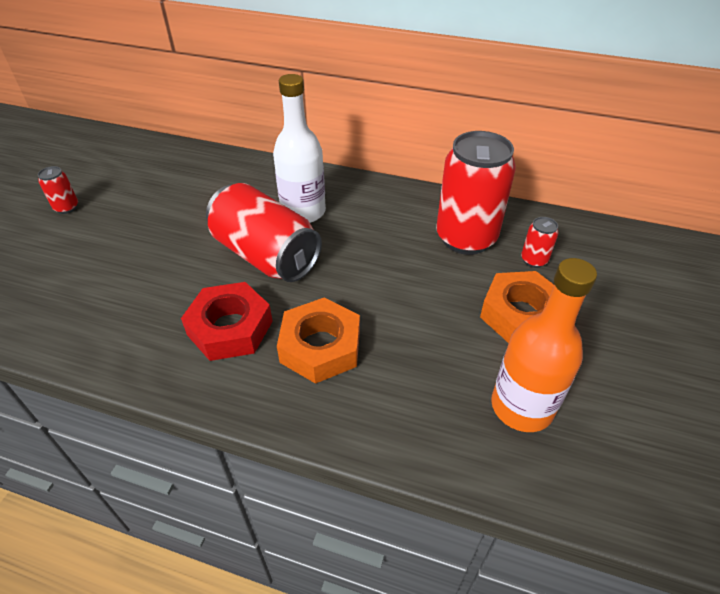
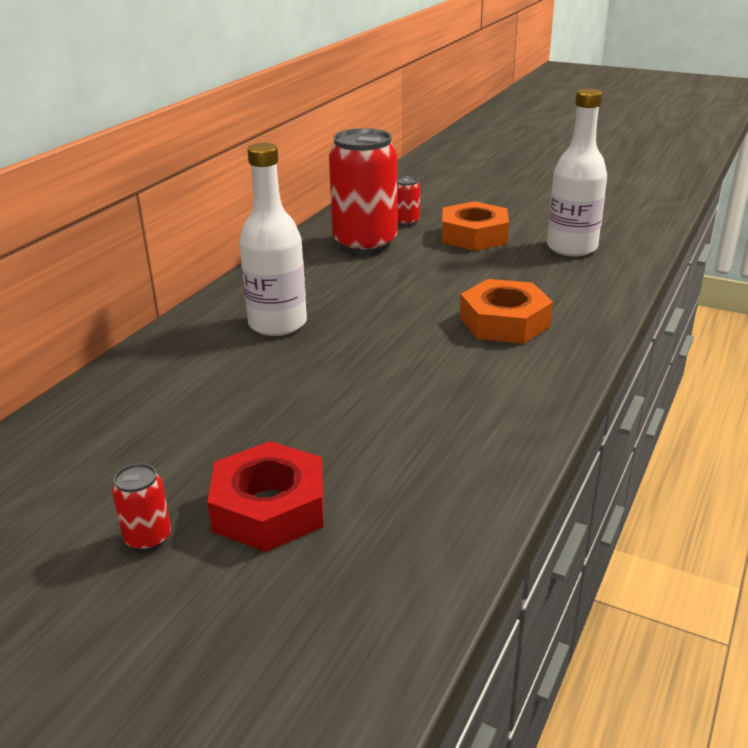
camera: 80 degrees left, 15 degrees down
(230, 328) = (472, 371): red nut -> red nut (269, 508)
(266, 255) = (353, 349): red can -> none
(521, 407) = (571, 248): orange bottle -> white bottle

